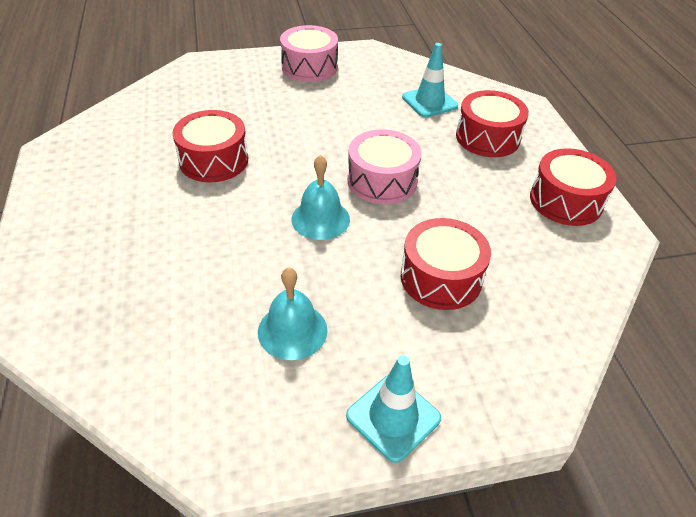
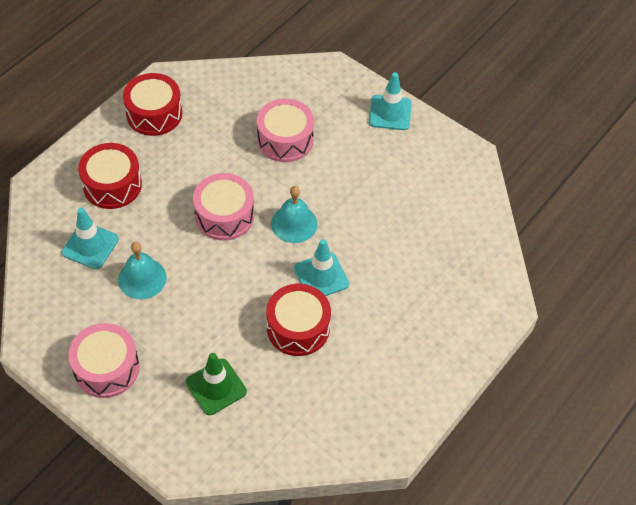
camera: 130 degrees left, 10 degrees up
(227, 99) = (216, 387): none -> green traffic cone
(241, 202) = (321, 276): none -> turquoise traffic cone
(292, 330) = (386, 179): turquoise bell -> turquoise bell (142, 278)
(441, 277) = (285, 140): red drum -> pink drum

